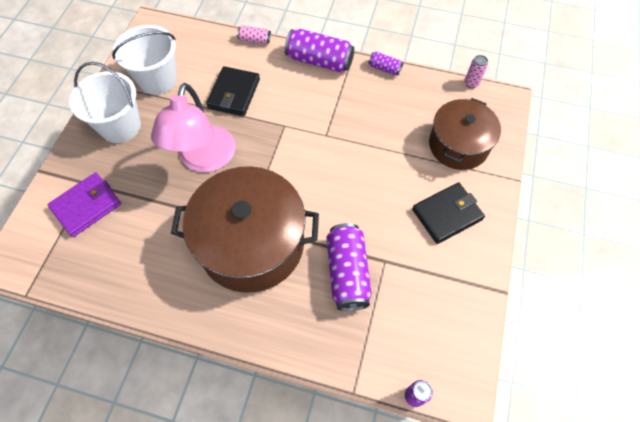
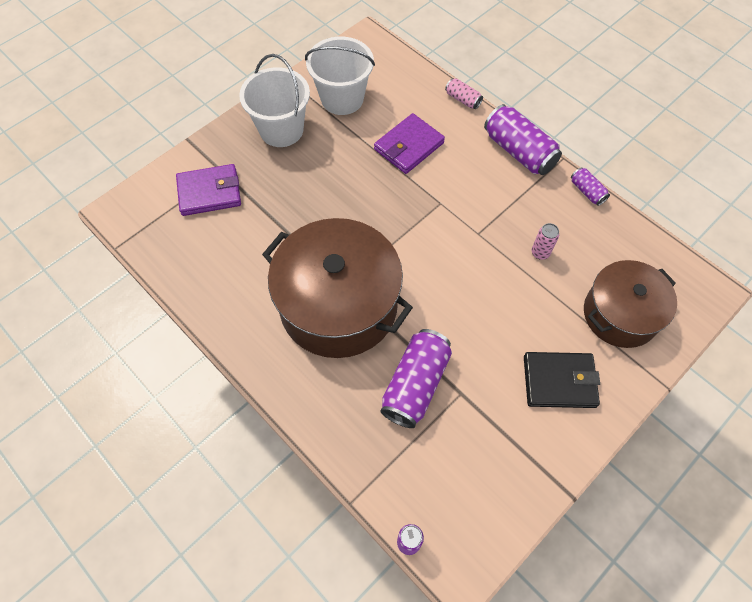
camera: 30 degrees right, 0 degrees up
(204, 160) = (341, 200): pink lamp -> none
(234, 93) = (409, 146): black wallet -> purple wallet
(471, 83) = (680, 253): pink can -> pink can (540, 253)

